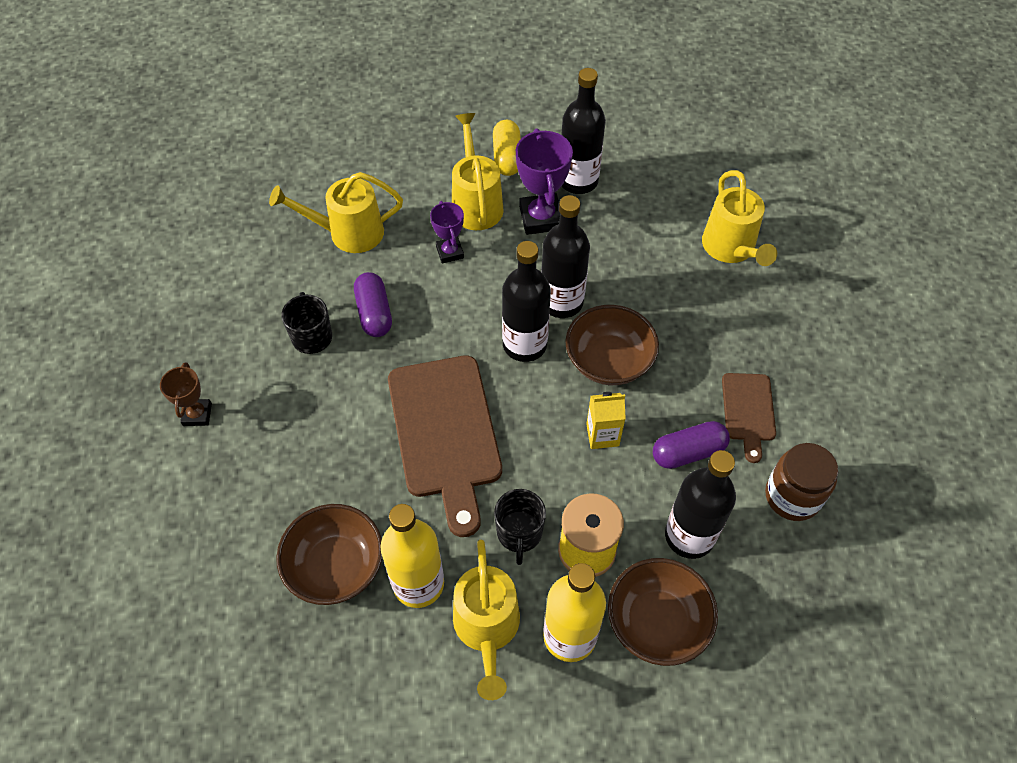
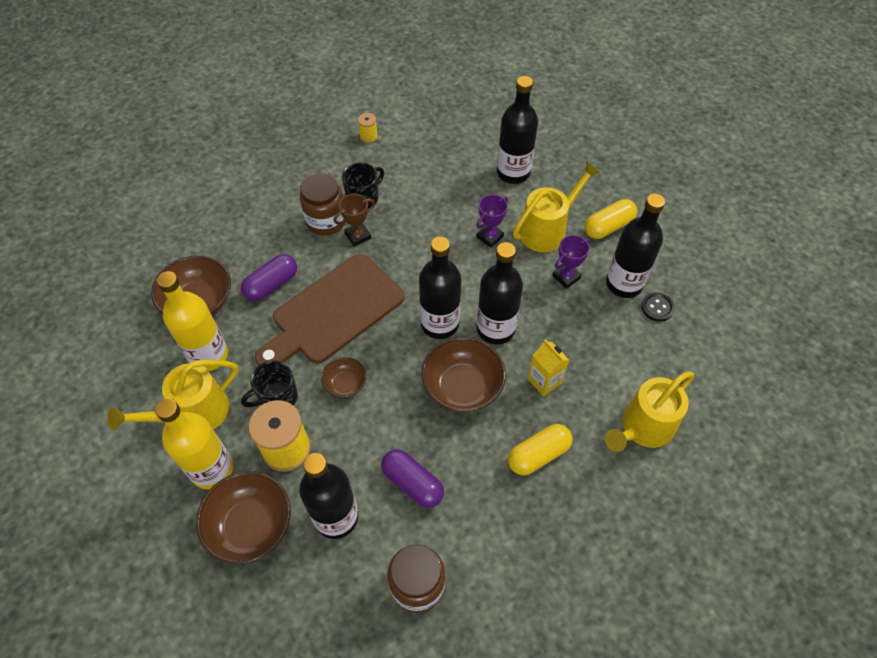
camera: 60 degrees right, 0 degrees up
(197, 414) = (268, 174): brown trophy -> brown trophy (358, 236)
(226, 291) = (368, 137): none -> yellow spool
(315, 386) = (326, 221): none -> brown jar
(348, 233) = (462, 171): yellow watering can -> none
(374, 313) = (405, 221): purple capsule -> purple capsule (271, 285)
(384, 193) = (513, 173): none -> black bottle
(541, 218) = (566, 277): purple trophy -> purple trophy, size x0.59
(542, 461) = (345, 384): none -> brown bowl
(602, 435) = (391, 413): yellow carton -> yellow carton (544, 381)
(619, 172) = (657, 307): none -> black button
(714, 337) = (538, 455): none -> yellow capsule
(748, 411) = (481, 514): brown cutting board -> none

